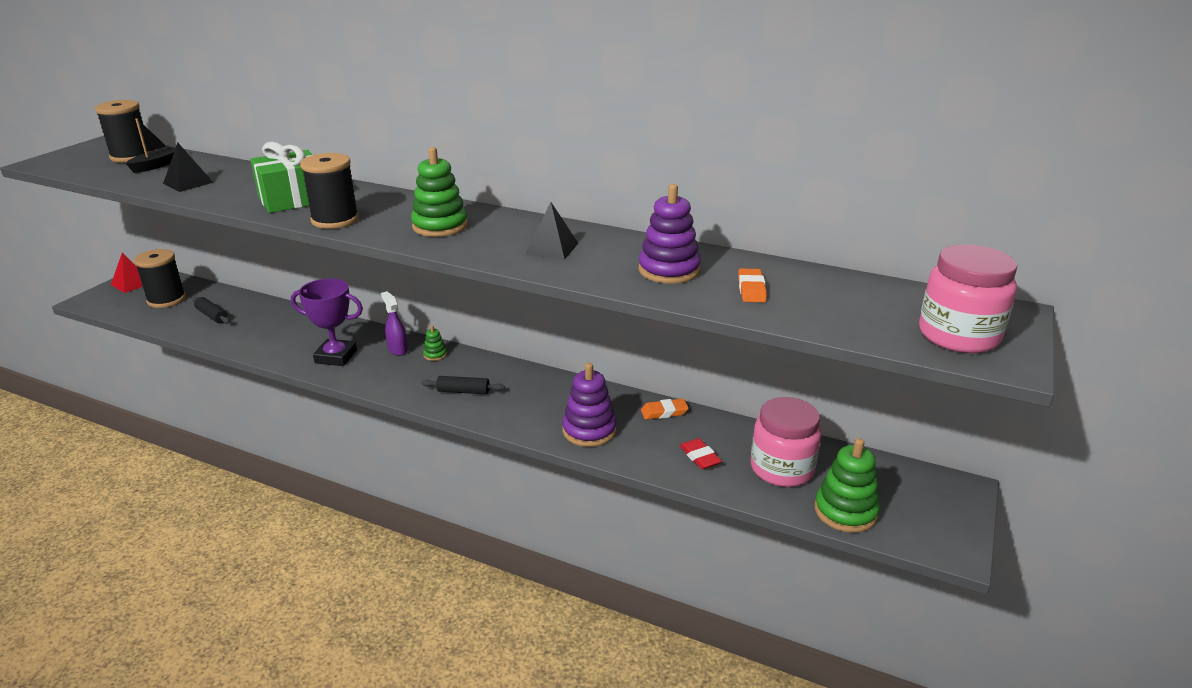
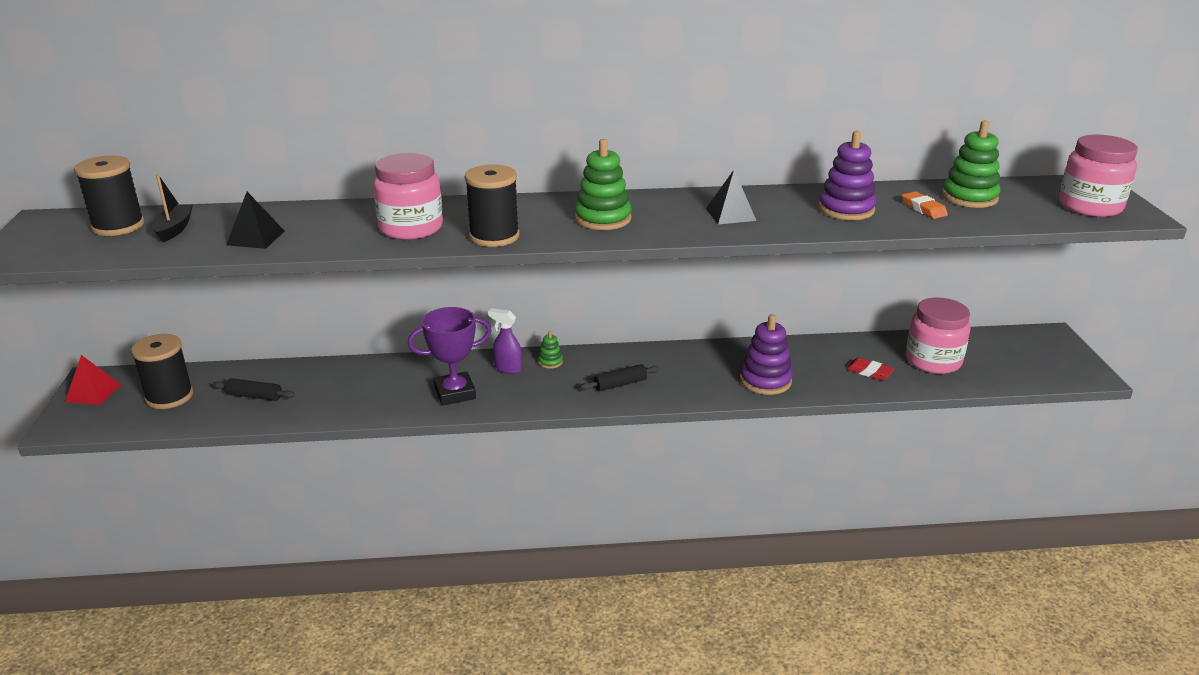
camera: 30 degrees left, 0 degrees up
(292, 200) = (411, 228): green gift -> pink jar
(664, 412) = (802, 348): orange eraser -> none
(845, 511) = (1005, 375): green stacking toy -> green stacking toy (969, 197)

